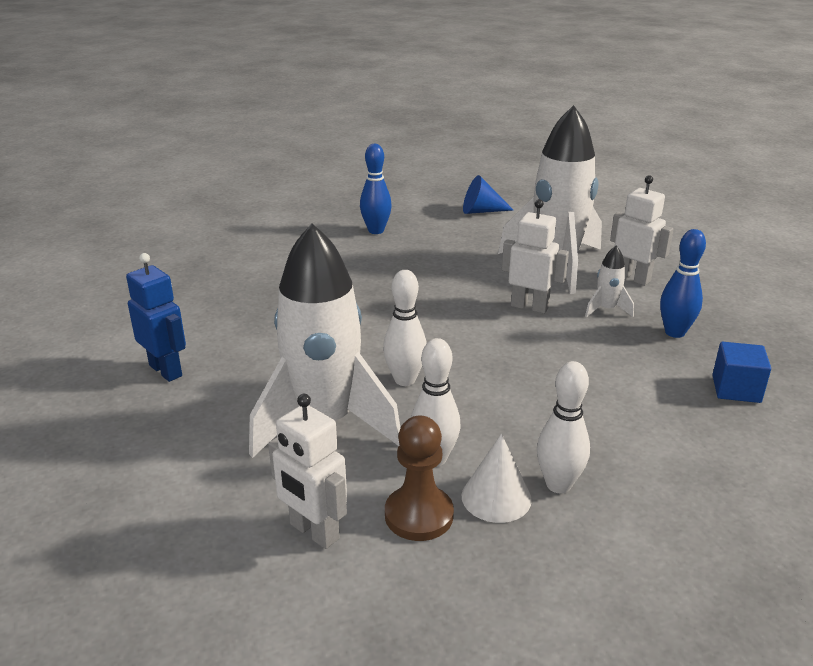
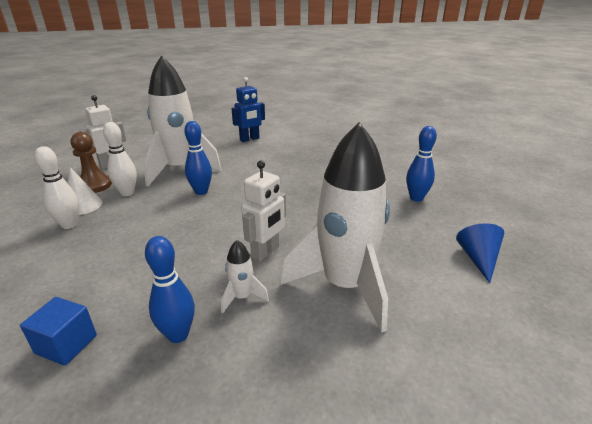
camera: 100 degrees right, 0 degrees up
(405, 380) = (201, 191): white bowling pin -> blue bowling pin
(632, 278) = (301, 339): white robot -> none

